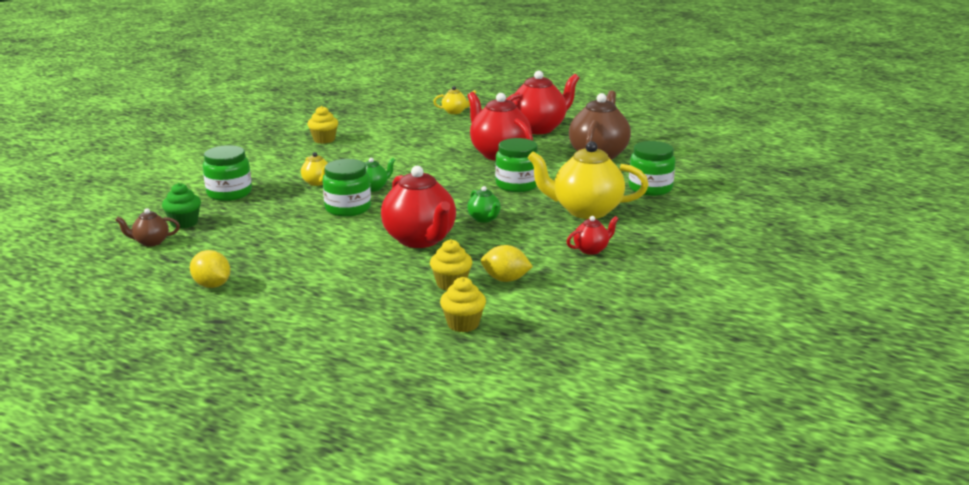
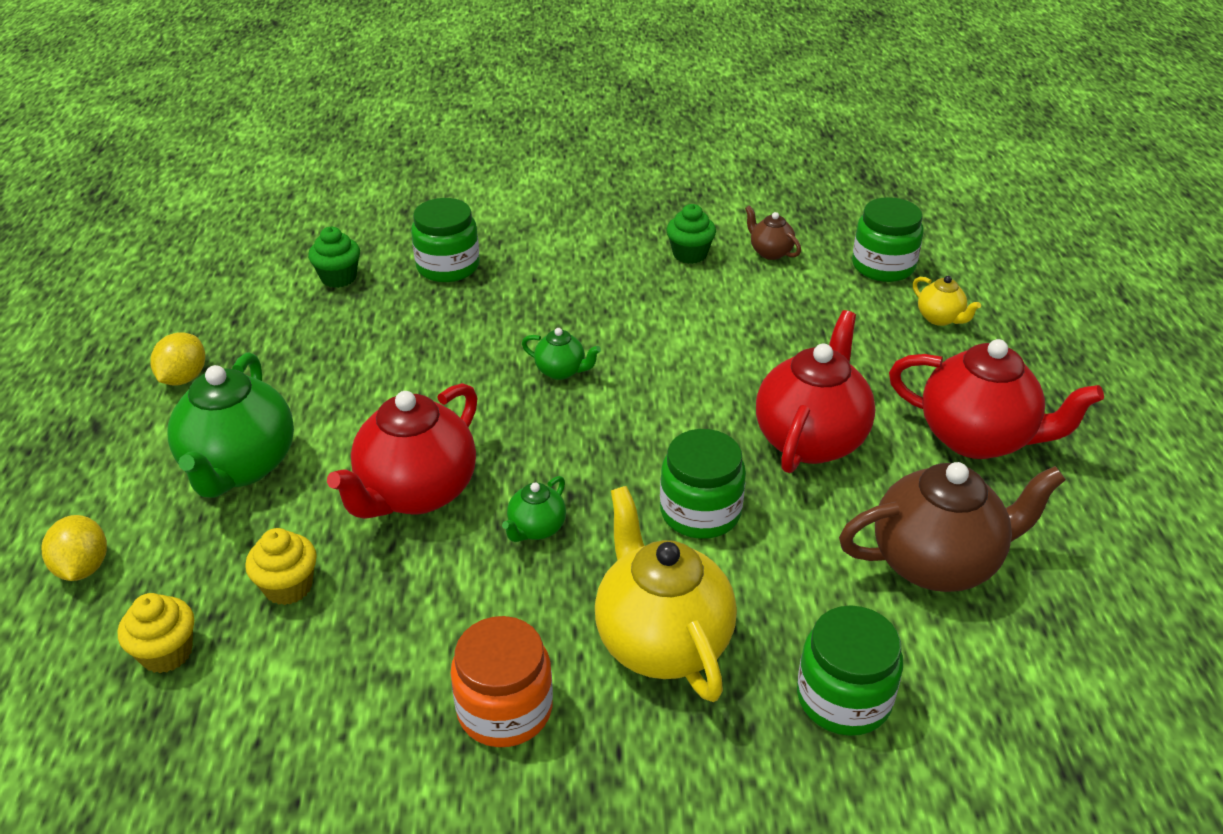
camera: 60 degrees right, 15 degrees up
(151, 242) = (273, 281): brown teapot -> brown teapot (770, 252)
(317, 182) = (537, 316): yellow teapot -> none
(324, 140) = (690, 254): yellow cupcake -> green cupcake
(331, 281) = (240, 467): none -> green teapot
(348, 208) = (474, 380): green jar -> green jar (883, 266)
(505, 279) = (332, 642): yellow lemon -> yellow lemon (83, 567)
(591, 249) = (504, 709): red teapot -> orange jar

